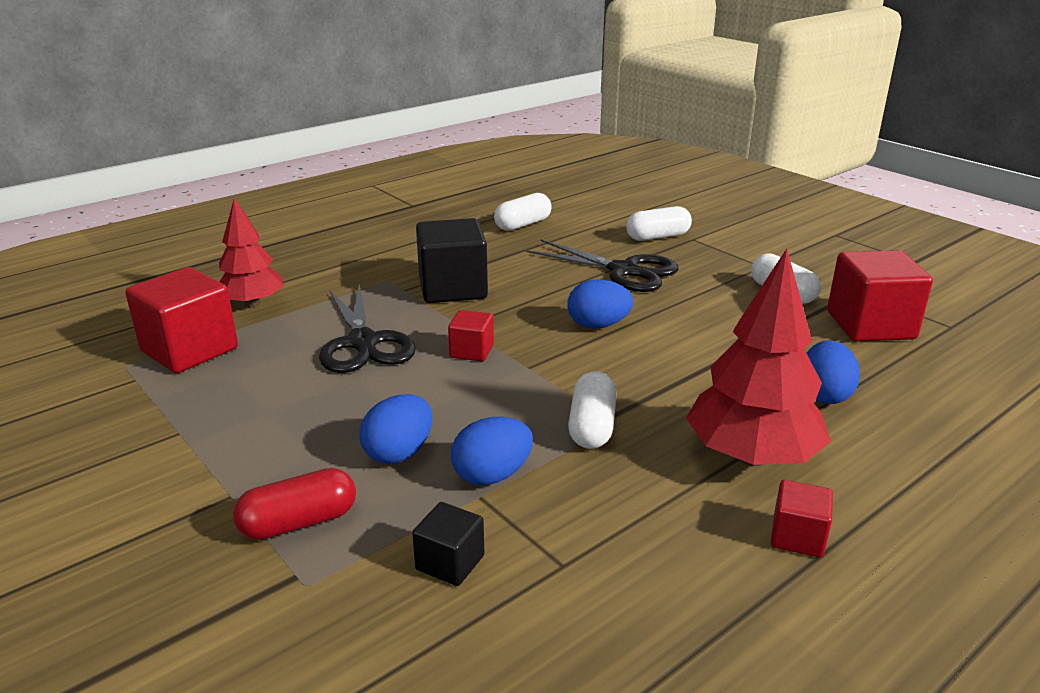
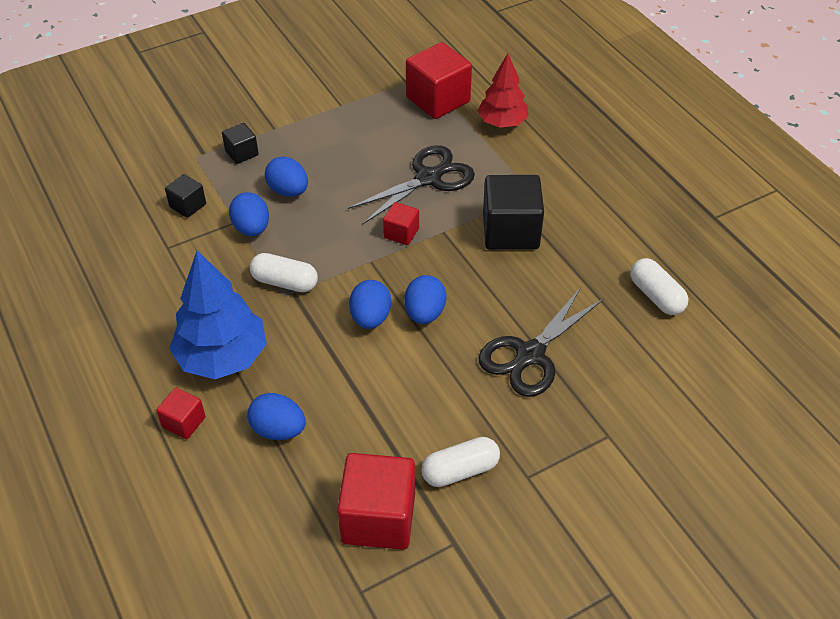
camera: 100 degrees right, 20 degrees up
(299, 522) = (242, 153): red capsule -> black cube
(363, 343) = (428, 178): black scissors -> black scissors turned 150 degrees clockwise
(622, 356) = (370, 318): none -> blue egg
(657, 237) = (615, 404): white capsule -> none
(751, 456) = (222, 357): red tree -> blue tree
(797, 537) = (142, 353): red cube -> red cube (184, 422)

